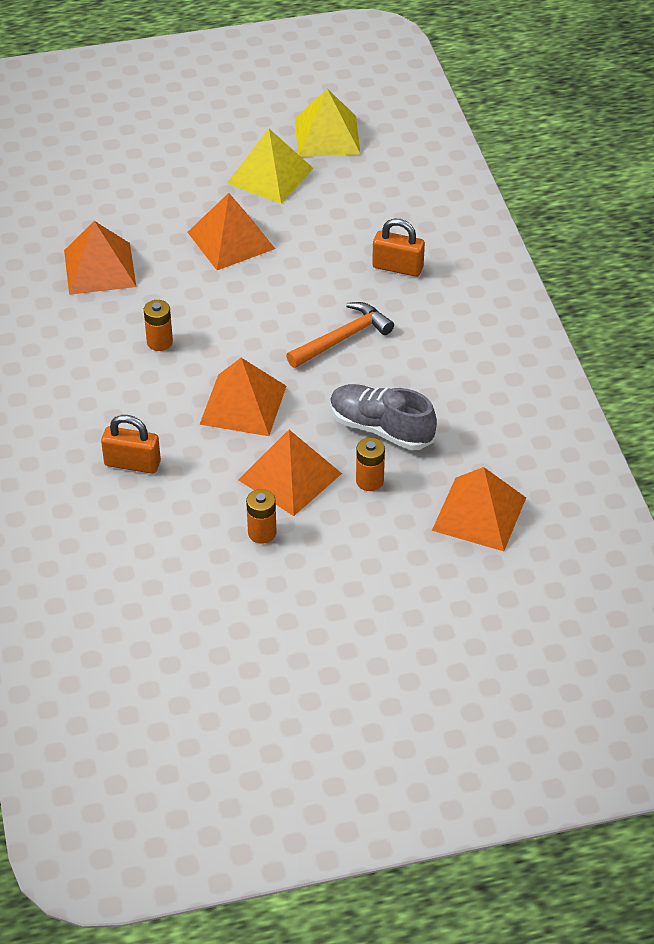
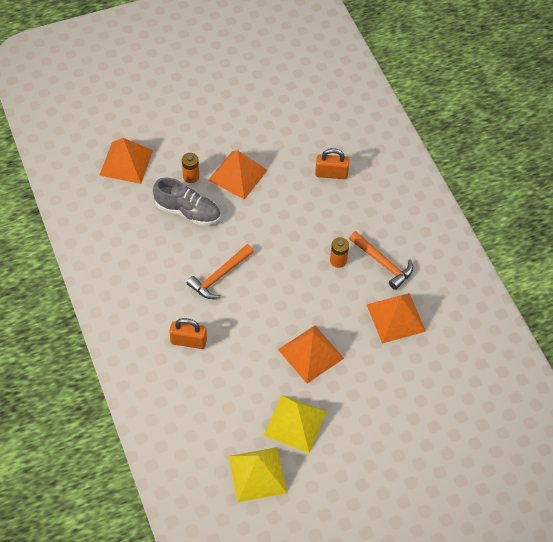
camera: 170 degrees right, 10 degrees up
(93, 333) = (383, 263): none -> orange hammer
(243, 405) = (274, 219): orange pyramid -> none
(262, 533) = (247, 139): orange battery -> none

